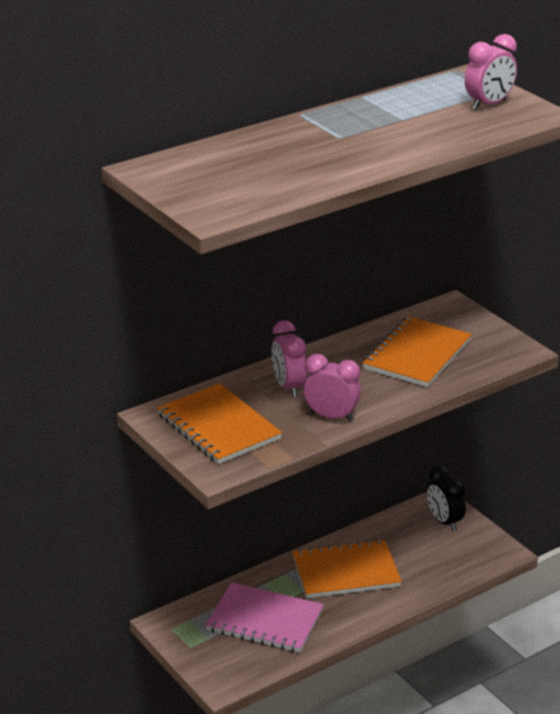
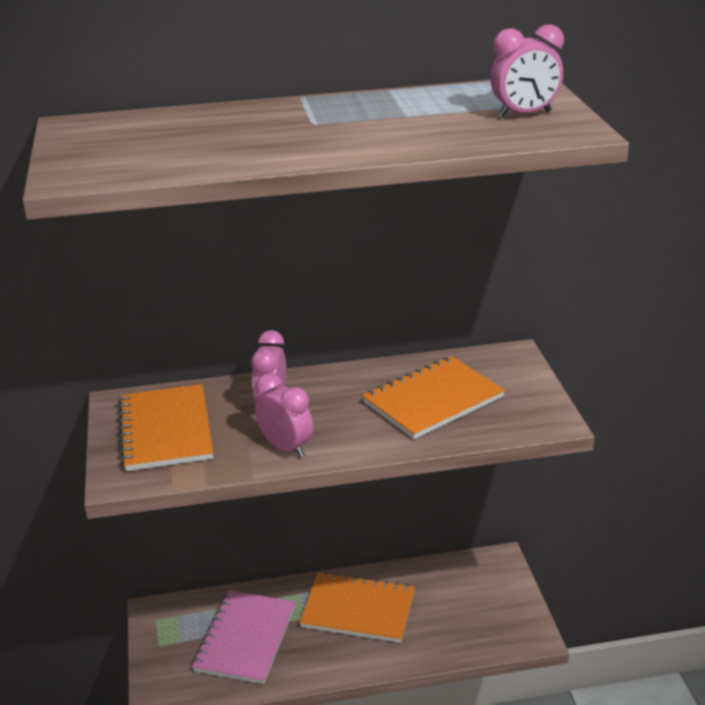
camera: 25 degrees right, 0 degrees up
(265, 620) = (245, 639): pink notebook -> pink notebook turned 60 degrees clockwise
(444, 522) = (491, 583): black clock -> none

